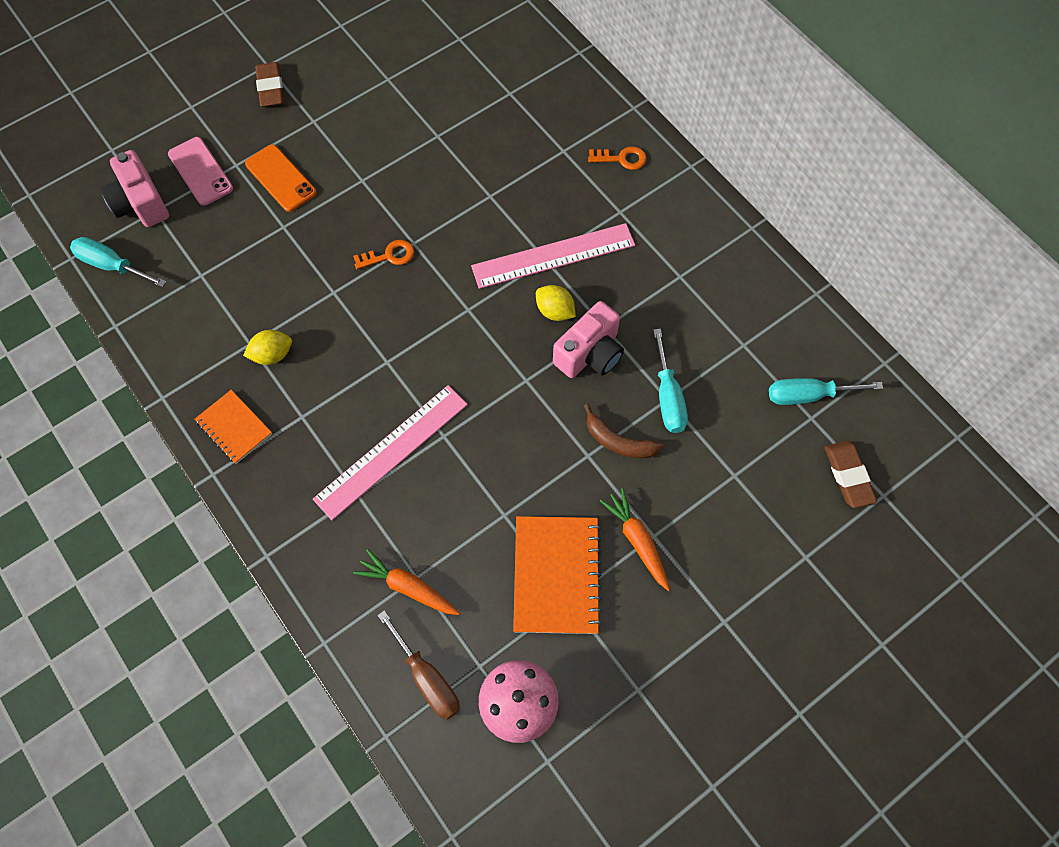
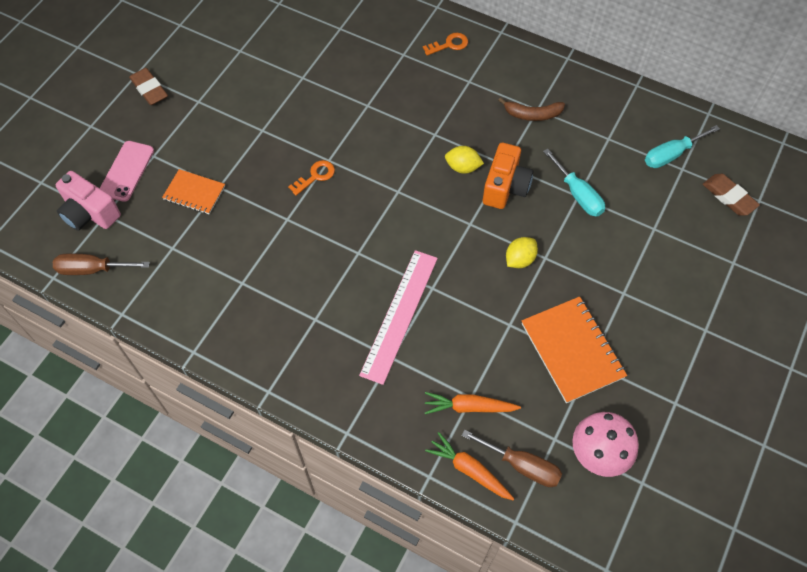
camera: 25 degrees left, 5 degrees down
(112, 265) = (92, 269): turquoise screwdriver -> brown screwdriver
(200, 171) = (127, 171): pink phone -> pink phone turned 75 degrees clockwise
(234, 428) = (266, 350): orange notebook -> orange notebook (194, 193)
(272, 355) = (265, 284): yellow lemon -> yellow lemon (519, 259)
(280, 178) = (196, 152): orange phone -> none
(553, 256) = (439, 129): pink ruler -> none
(590, 354) = (505, 187): pink camera -> orange camera
(618, 442) = (561, 239): brown banana -> brown banana (532, 114)
(637, 541) = (614, 301): orange carrot -> orange carrot (469, 470)

